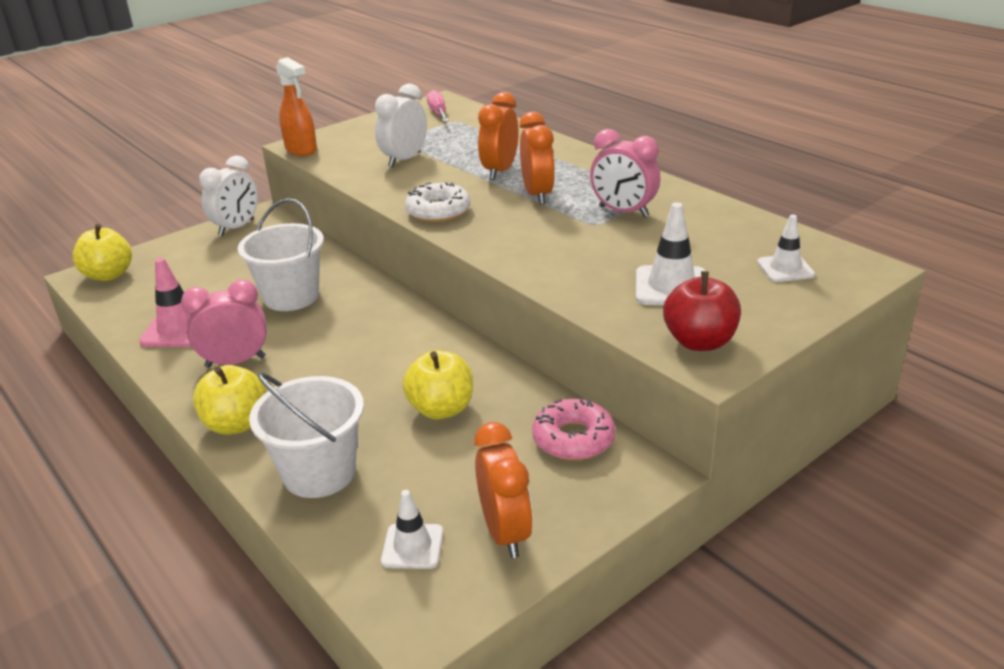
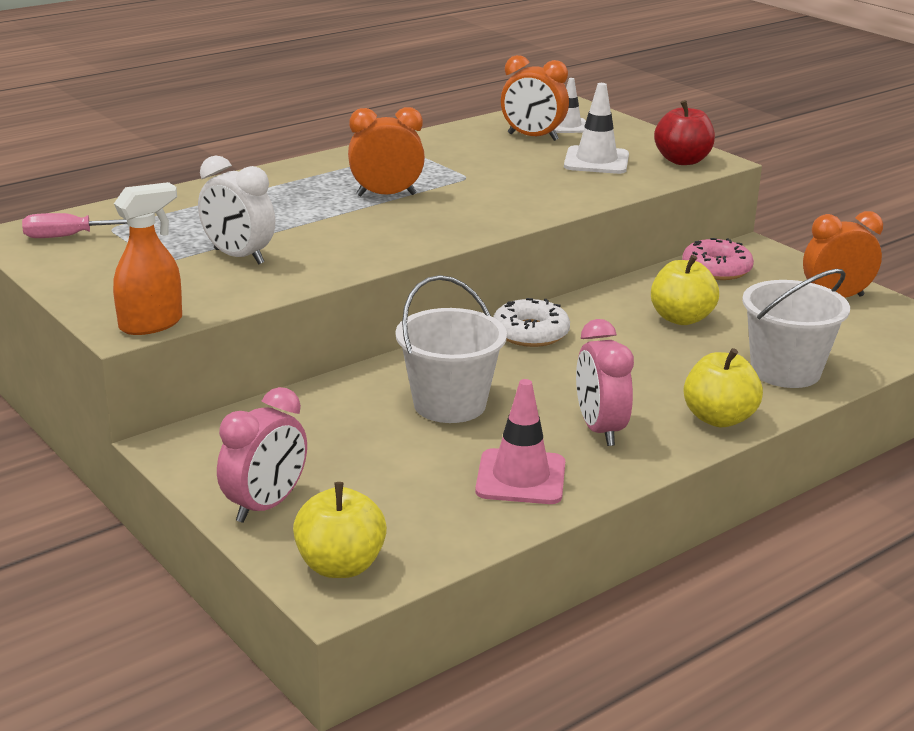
camera: 90 degrees left, 5 degrees down
(237, 227) = (214, 463): white clock -> none
(412, 546) = (863, 330): white traffic cone -> none
(438, 211) = (411, 240): white donut -> white donut (530, 333)
(500, 171) = (309, 209): orange clock -> orange clock (532, 137)
(623, 212) = (443, 165): pink clock -> pink clock (265, 506)

